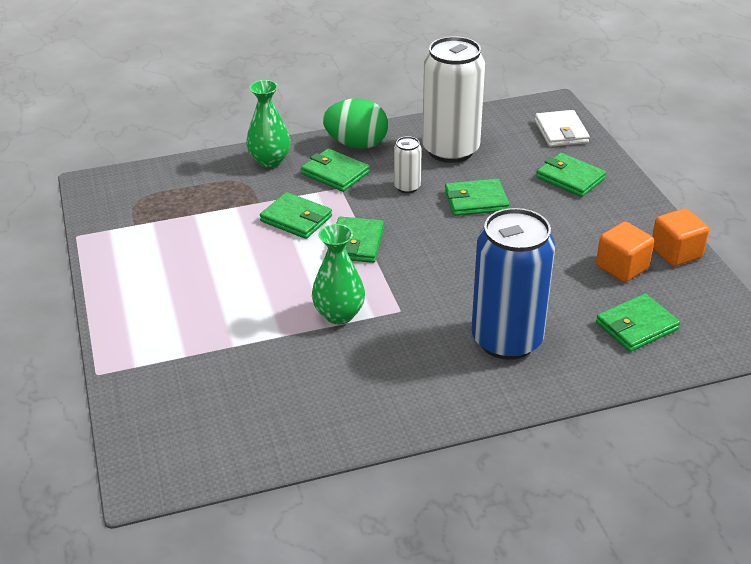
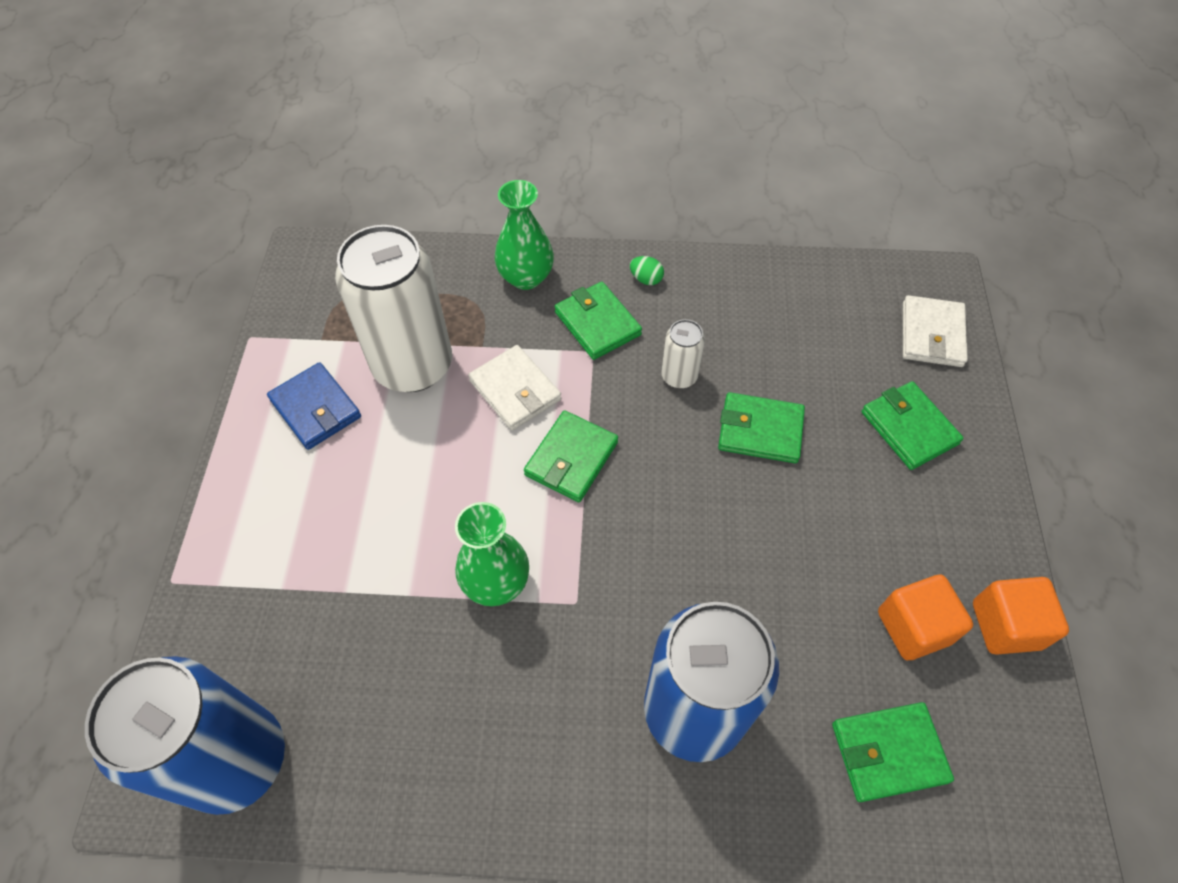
camera: 20 degrees right, 20 degrees up
(153, 261) = (316, 408): none -> blue wallet
(205, 447) = (237, 759): none -> blue can
(296, 219) = (515, 390): green wallet -> white wallet
(356, 144) = (646, 279): green egg -> green egg, size x0.41
(450, 150) = (764, 325): white can -> white can (413, 365)

